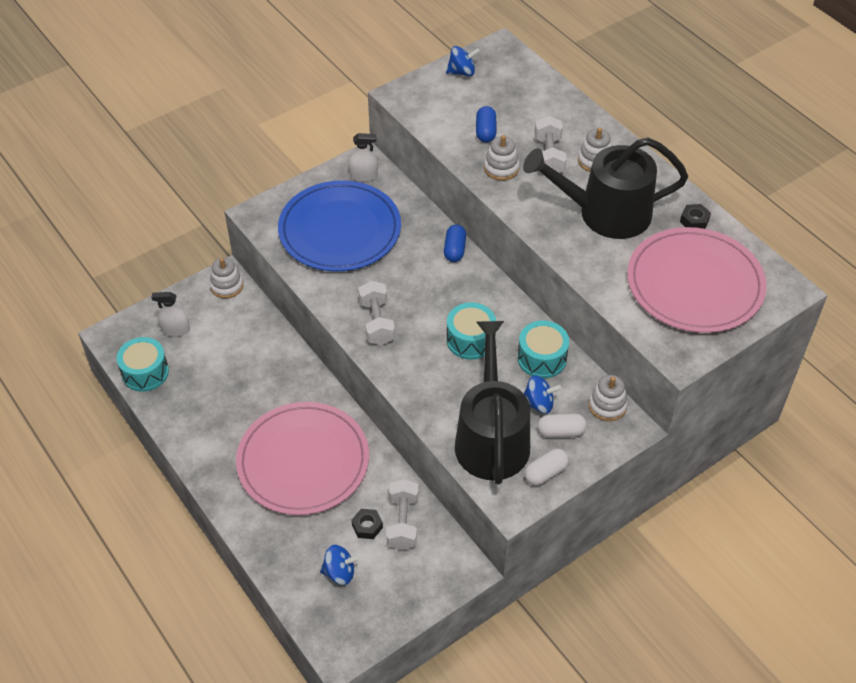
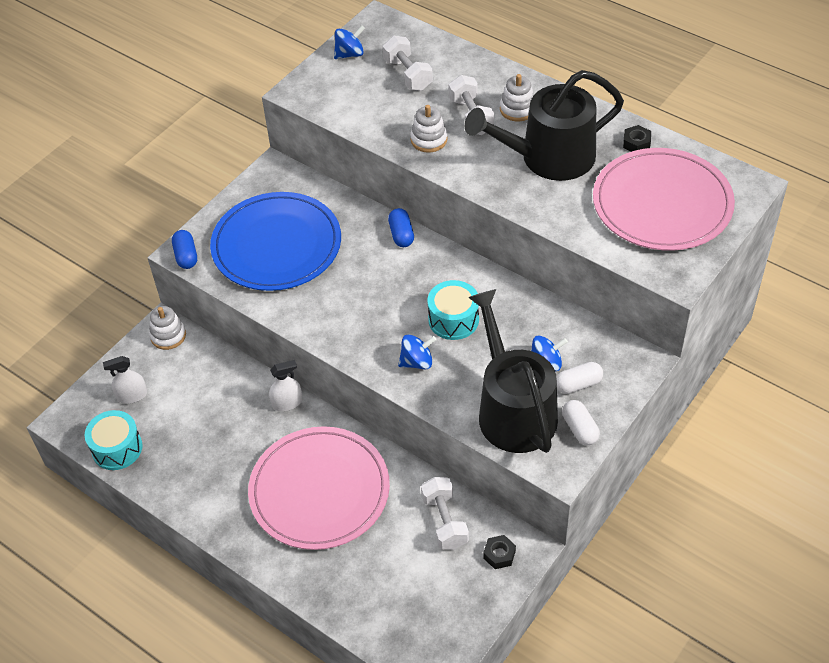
camera: 15 degrees left, 0 degrees up
(339, 572) = (401, 591): blue spinning top -> blue spinning top (417, 362)
(363, 176) = (279, 185): white spray bottle -> white spray bottle (287, 403)
(367, 526) = (411, 536): black nut -> black nut (499, 554)
(377, 322) = (352, 328): white dumbbell -> white dumbbell (408, 75)
(485, 131) = (398, 107): blue capsule -> blue capsule (186, 256)
(542, 358) = (530, 318): turquoise drum -> none
(545, 473) = (580, 429): white capsule -> white capsule turned 60 degrees counterclockwise
(607, 405) = (612, 346): white stacking toy -> none

